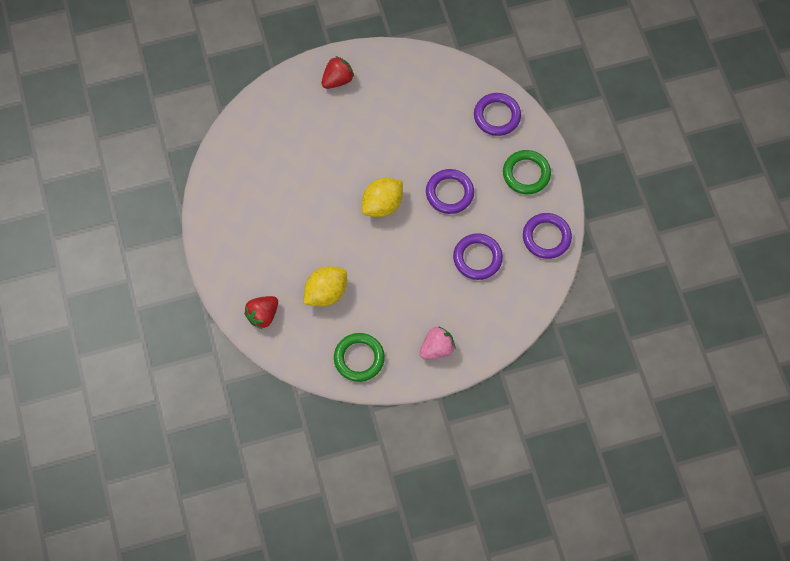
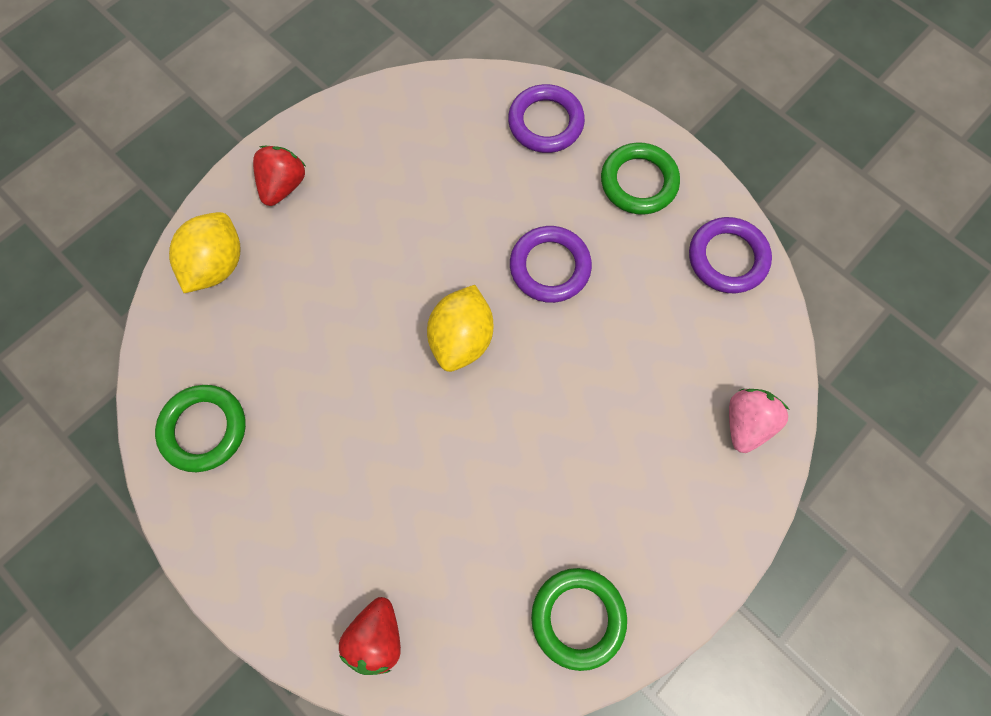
camera: 30 degrees left, 5 degrees up
(233, 182) = (204, 429): none -> green ring
(326, 293) = (458, 533): yellow lemon -> yellow lemon (218, 264)
(437, 348) = (686, 525): pink strawberry -> pink strawberry (745, 422)
(477, 258) = (652, 343): purple ring -> none

